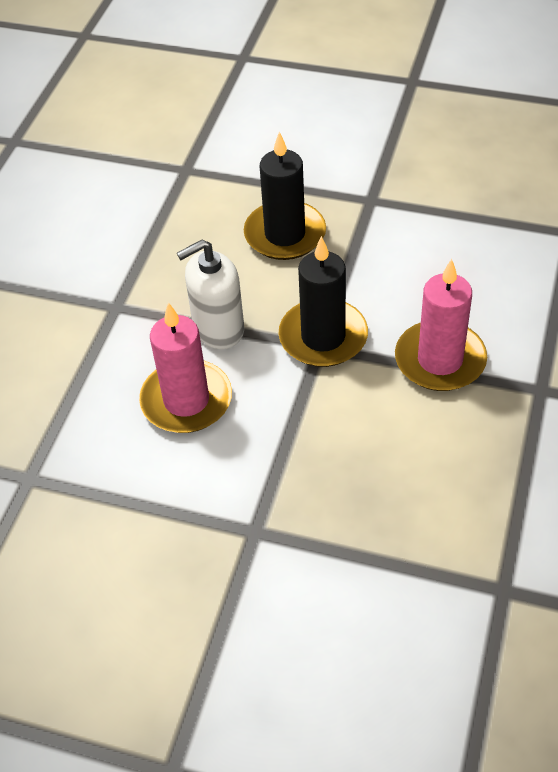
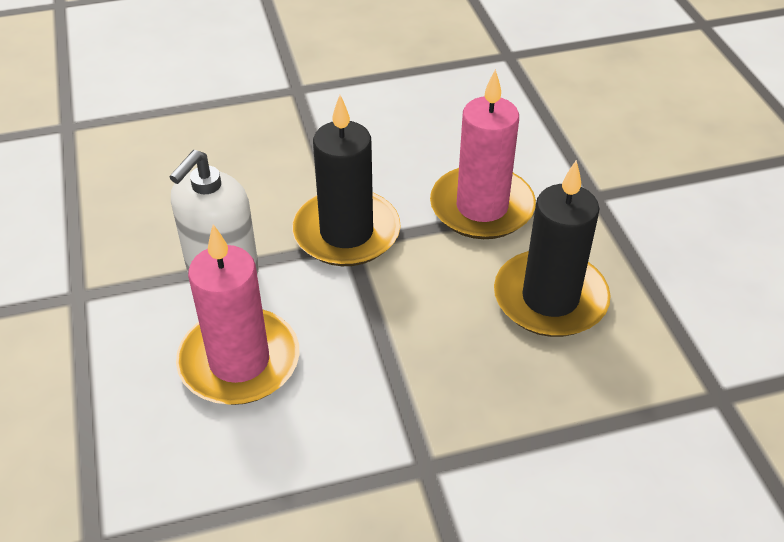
camera: 35 degrees left, 5 degrees down
(285, 234) = (229, 150): black candle -> black candle (550, 298)

